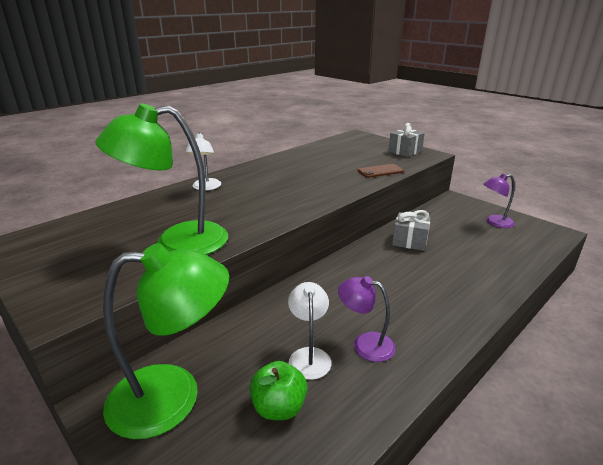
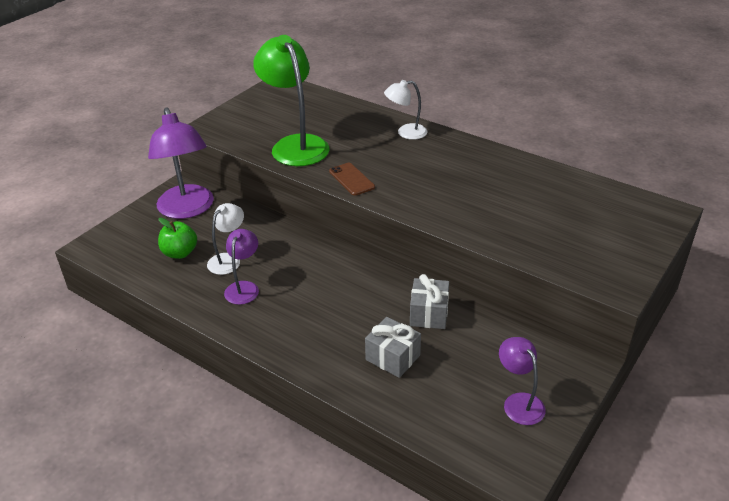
camera: 80 degrees right, 10 degrees up
(173, 397) = (187, 209): green lamp -> purple lamp
(309, 356) = (228, 260): white lamp -> white lamp turned 45 degrees counterclockwise
(380, 171) = (513, 241): brown phone -> brown phone (351, 179)
(405, 151) = (614, 261): grey gift -> grey gift (392, 357)

